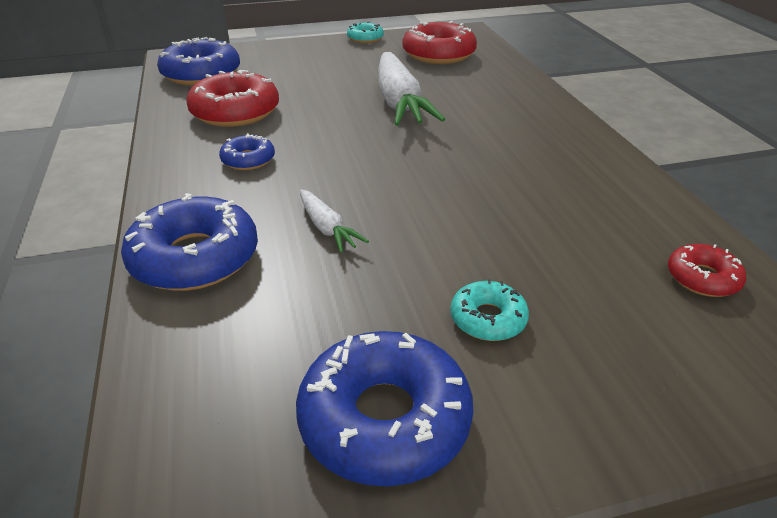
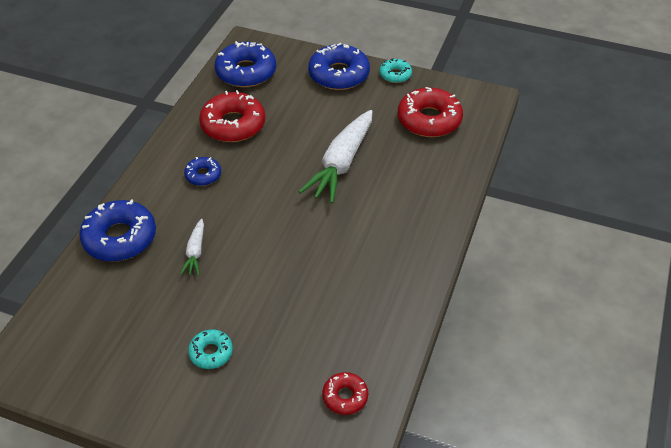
camera: 35 degrees right, 10 degrees up
(384, 419) = (119, 372): blue donut -> blue donut (339, 74)

